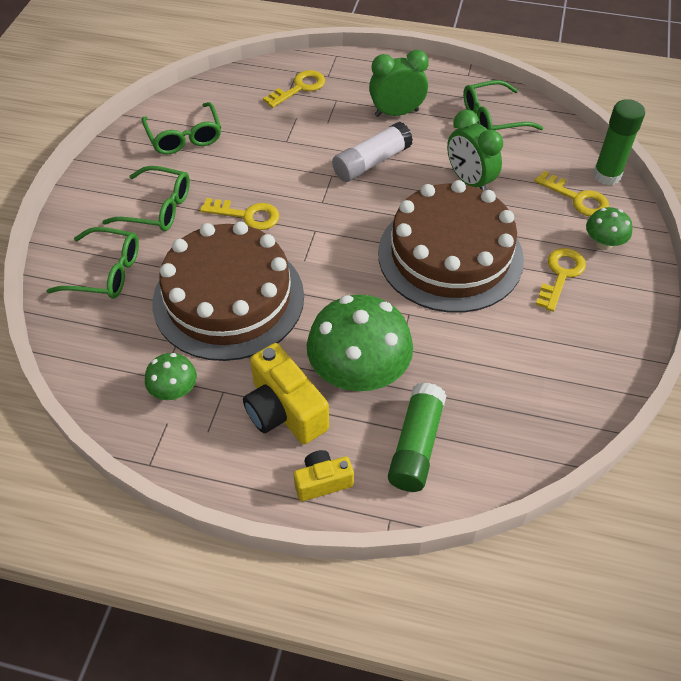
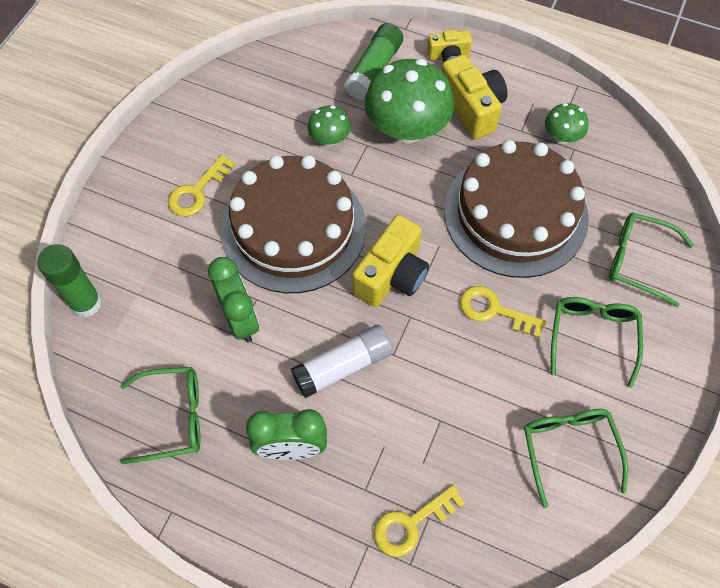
camera: 170 degrees left, 10 degrees up
(158, 208) = (592, 336): green glasses -> green glasses turned 75 degrees clockwise
(345, 230) = (392, 275): none -> yellow camera
(577, 198) = (135, 277): yellow key -> none
(603, 243) = (138, 219): green mushroom -> green mushroom (329, 139)

